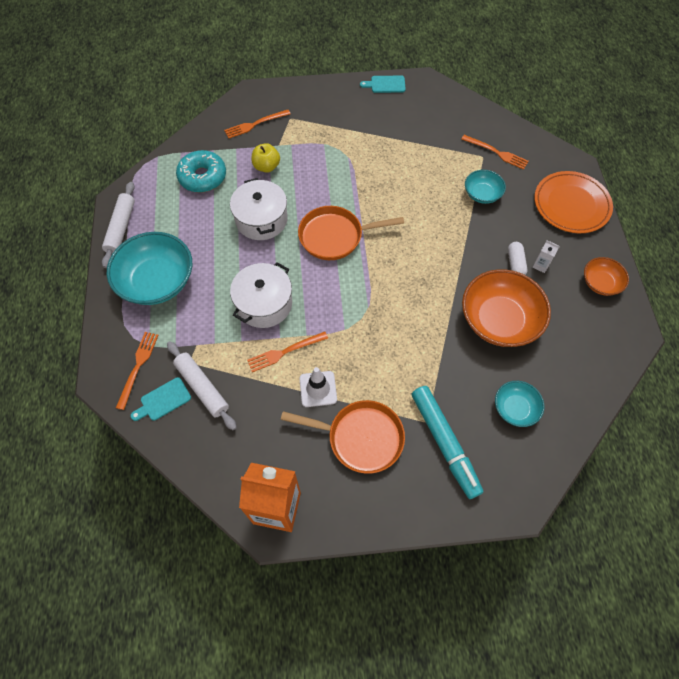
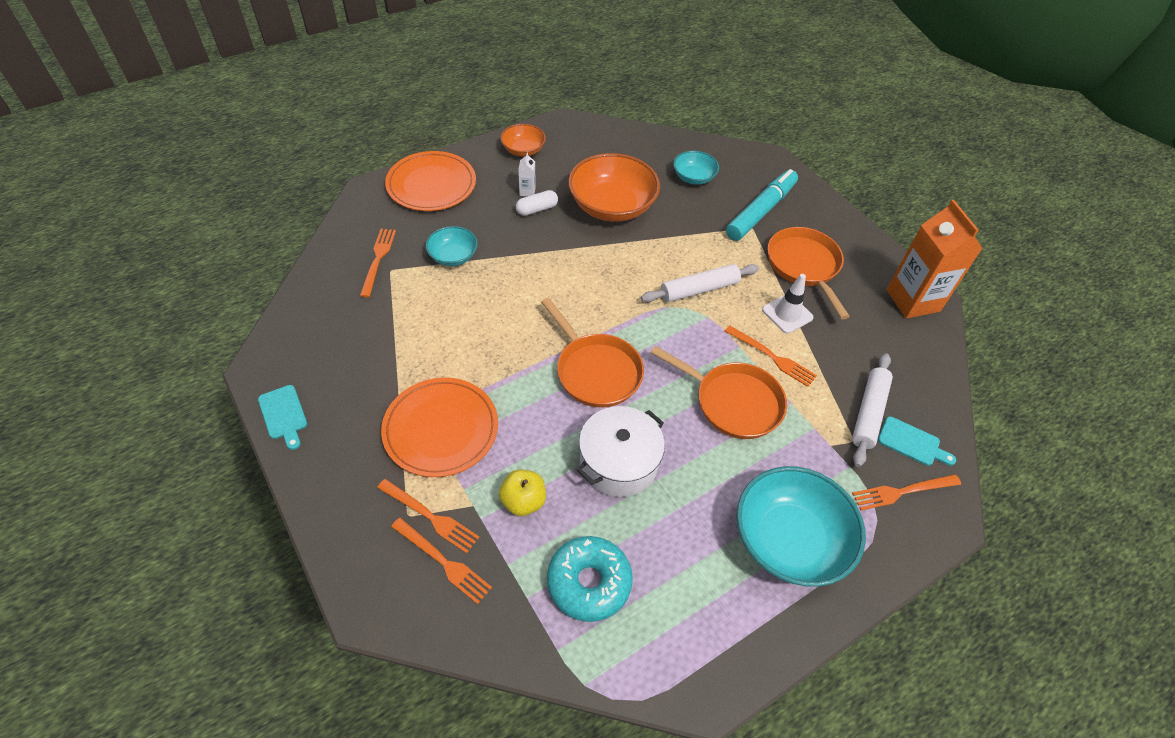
camera: 120 degrees left, 10 degrees down
(121, 228) = (747, 648): white rolling pin -> white rolling pin (699, 289)
(264, 304) = (733, 402): white pot -> orange pan
(283, 126) = (430, 517): none -> orange fork
(336, 146) = (441, 429): none -> orange plate

